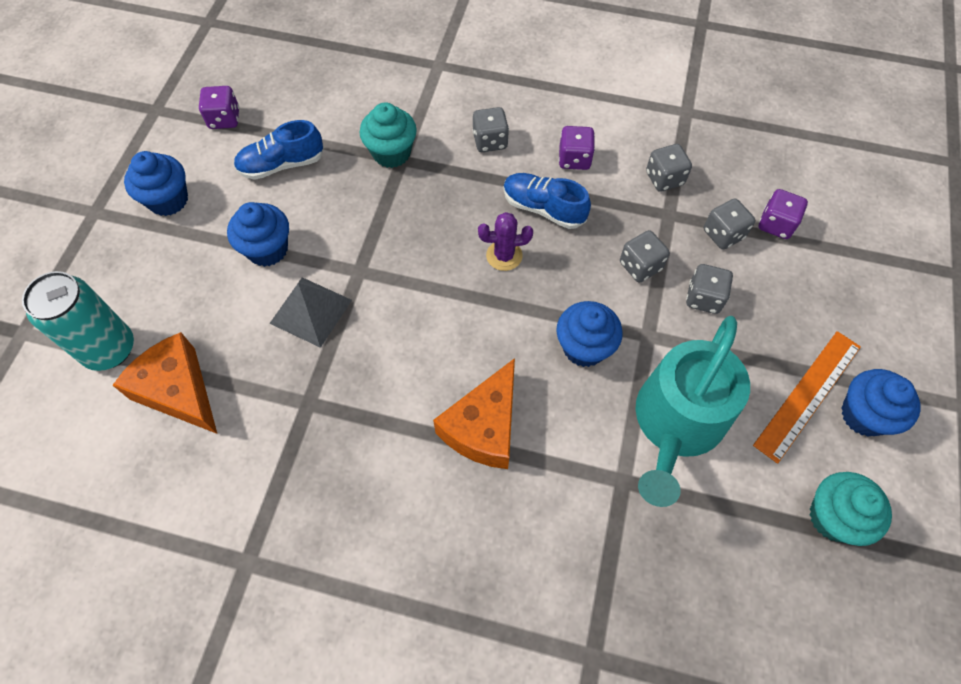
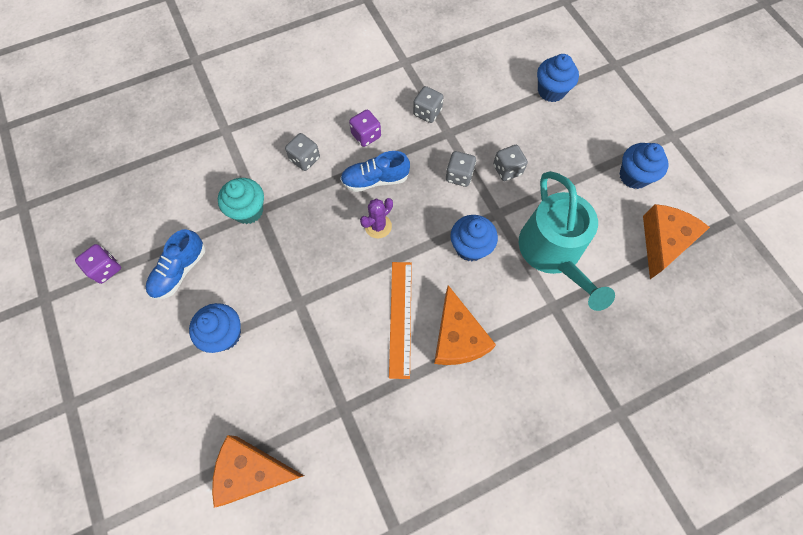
camera: 40 degrees left, 5 degrees up
(109, 349) = (177, 485): turquoise can -> none
(168, 200) = (119, 354): blue cupcake -> blue cupcake (551, 91)
(310, 311) = (291, 352): grey pyramid -> none
(723, 234) = (486, 124): grey dice -> none
(776, 224) = (508, 99): purple dice -> none
(808, 394) = (600, 185): orange ruler -> orange ruler (400, 318)
(833, 517) = (663, 242): turquoise cupcake -> orange cheese

